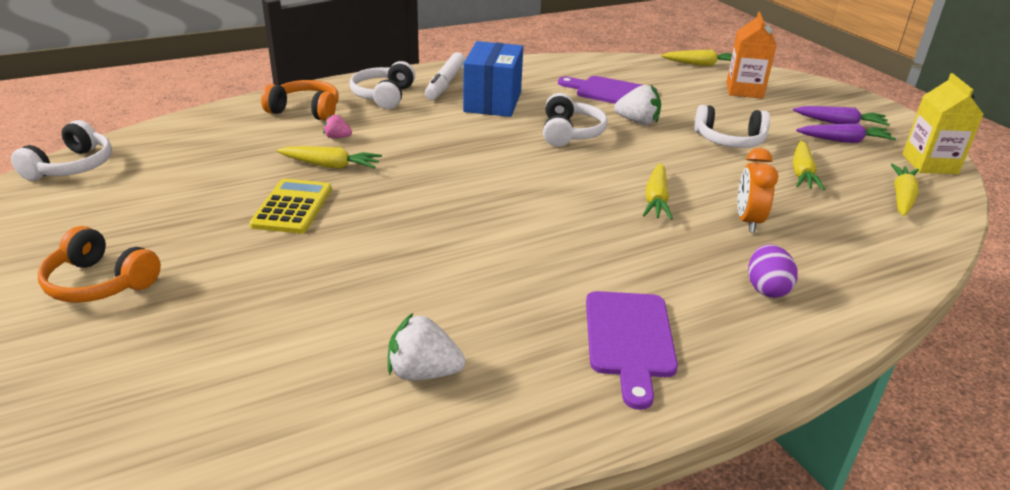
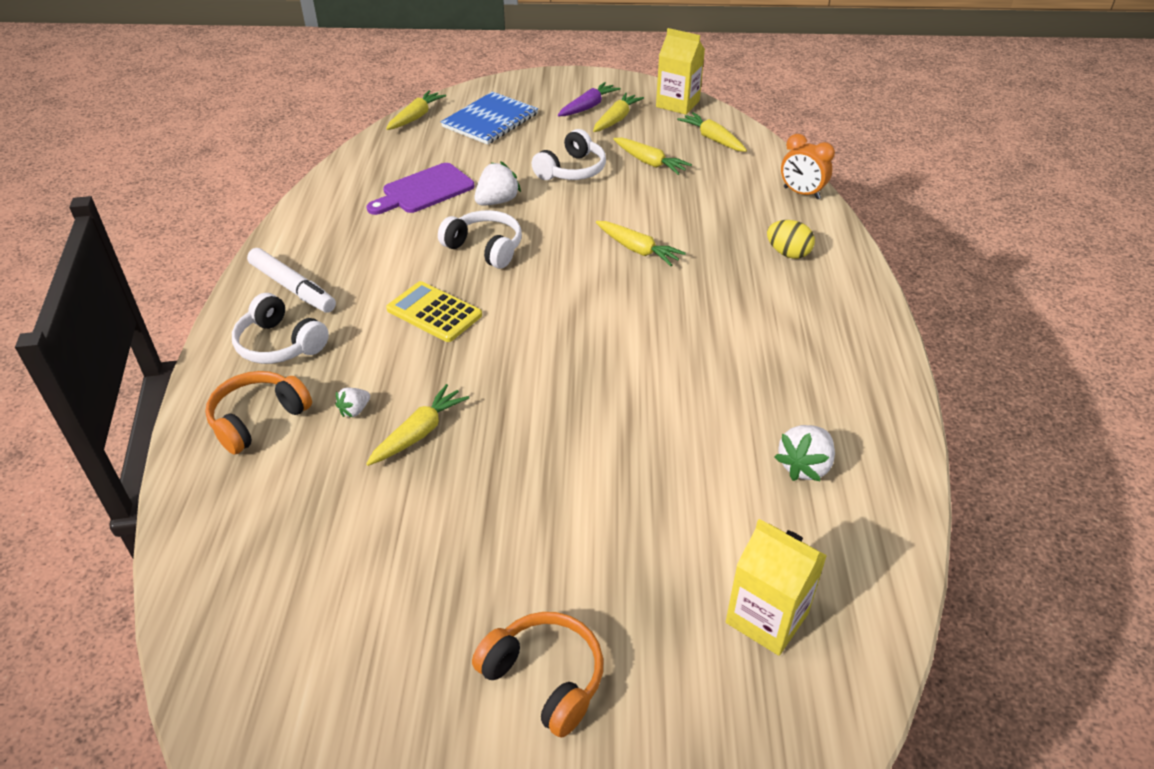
camera: 60 degrees left, 10 degrees up
(72, 167) = (222, 685): white headphones -> none
(100, 283) = (545, 678): orange headphones -> orange headphones turned 105 degrees counterclockwise
(199, 390) = (767, 618): none -> yellow carton
(292, 207) = (488, 485): yellow calculator -> yellow calculator (434, 312)
(337, 137) = (355, 410): pink strawberry -> white strawberry
(492, 102) = (373, 271): blue box -> none
(629, 339) = (814, 343): purple cutting board -> none
(744, 90) = (490, 120): orange carton -> blue notebook
(748, 221) = (699, 220): orange clock -> orange clock (801, 193)
(766, 289) = (788, 253): purple egg -> yellow egg
(844, 141) = (616, 119): purple carrot -> yellow carrot

